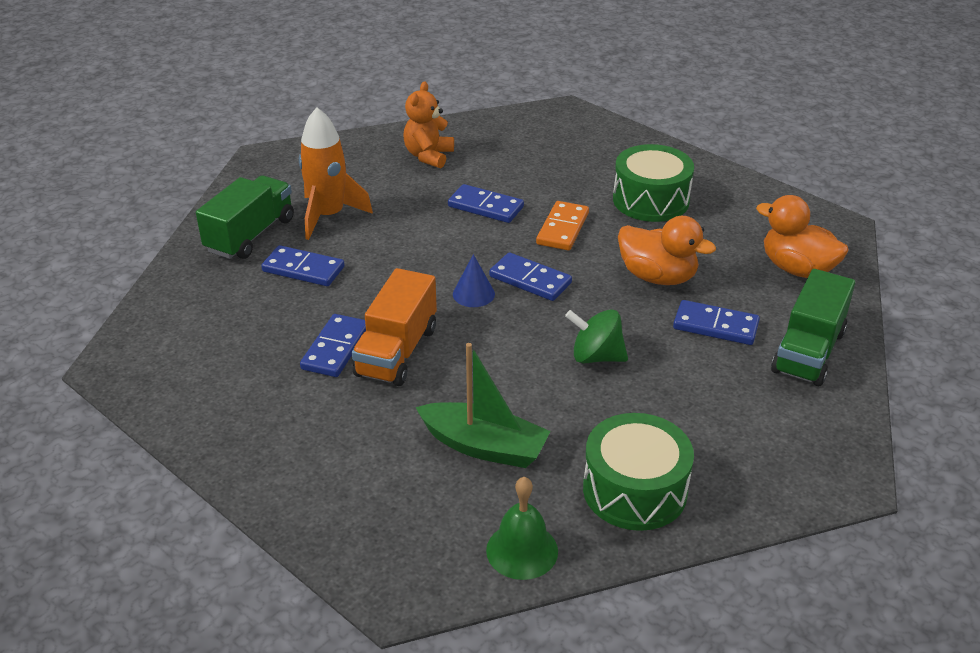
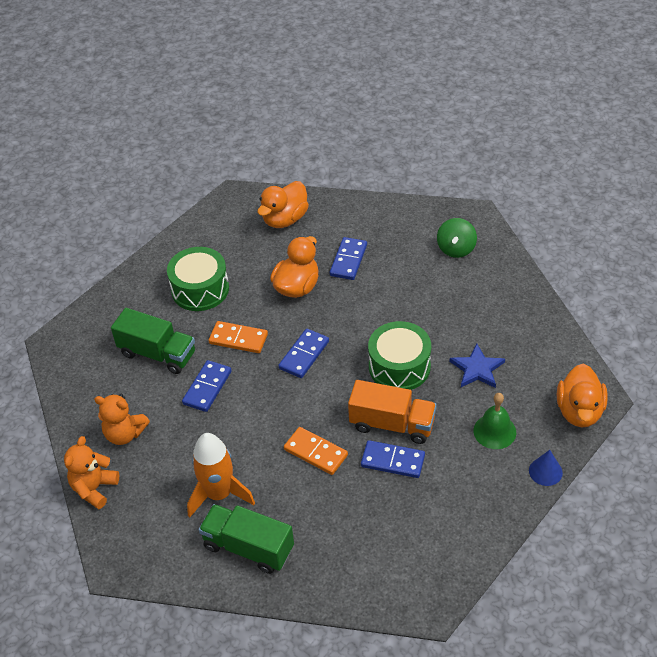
camera: 90 degrees left, 10 degrees up
(303, 269) = (297, 499): blue domino -> none
(361, 142) = (94, 488): none -> orange teddy bear
(367, 285) = (316, 452): none -> orange domino
(376, 562) = (579, 411): none -> orange duck
(473, 294) = (322, 386): blue cone -> blue cone (545, 471)
(484, 446) = (477, 369): green boat -> blue star
(522, 550) = (555, 346): green bell -> green bell (494, 431)
(596, 356) = (385, 318): green spinning top -> green spinning top (456, 249)
(634, 490) = (499, 299): green drum -> green drum (399, 366)
(808, 352) = (370, 221): green truck -> green truck (157, 353)

